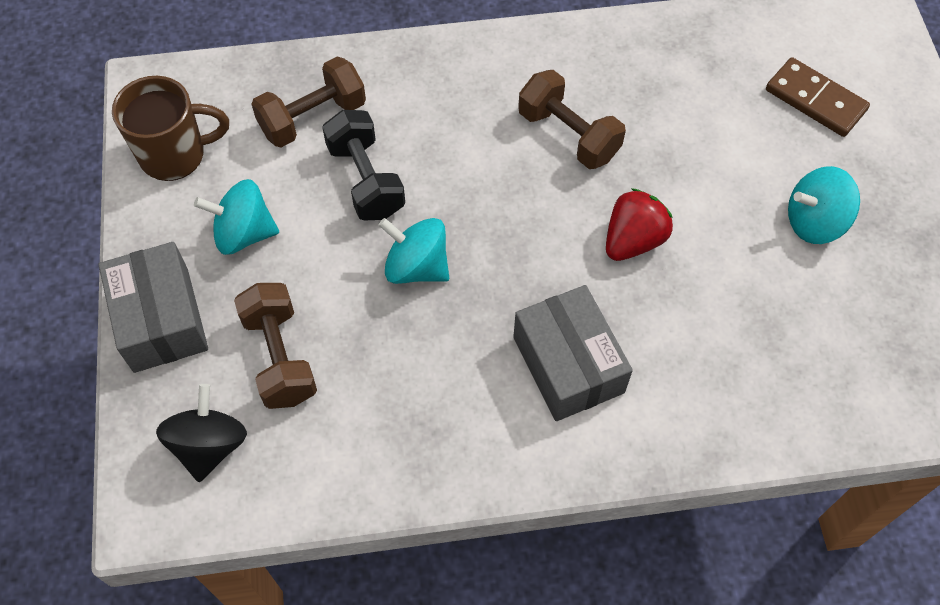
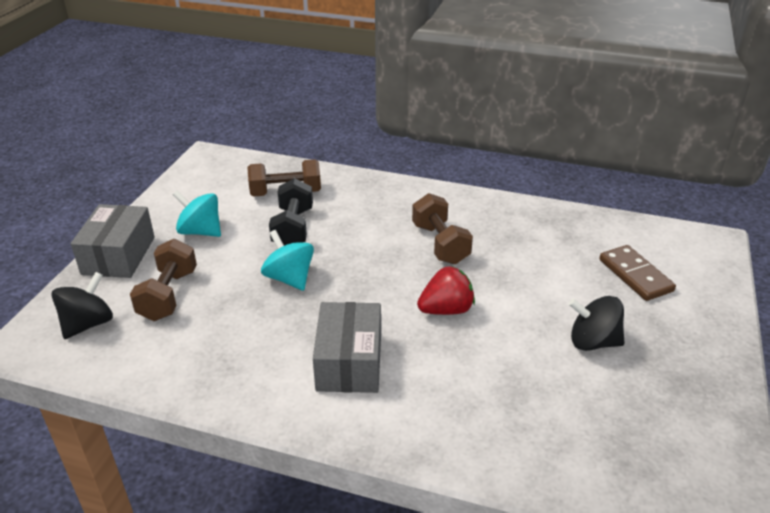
camera: 25 degrees right, 25 degrees down
(175, 154) = (194, 187): brown mug -> none
(814, 222) = (593, 342): turquoise spinning top -> black spinning top

